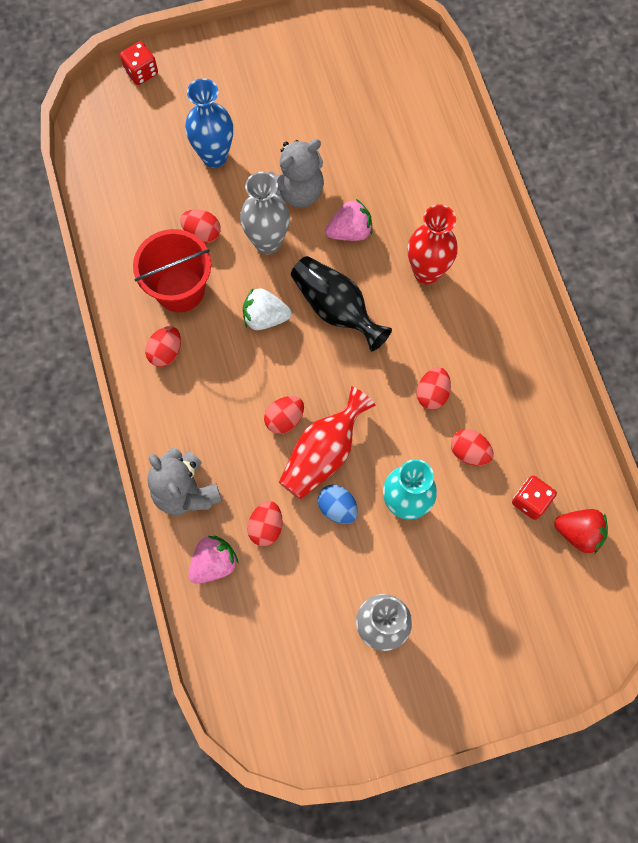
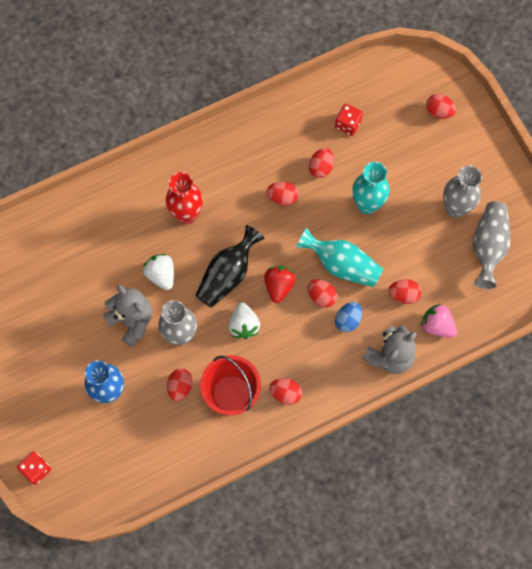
camera: 100 degrees left, 0 degrees up
(314, 662) = (488, 246): none -> grey vase
(323, 453) = (342, 265): red vase -> turquoise vase
(337, 508) = (379, 249): blue egg -> blue egg (348, 320)
(350, 231) = (161, 275): pink strawberry -> white strawberry
(535, 637) = (439, 111): none -> red egg
(578, 533) = (363, 92): red strawberry -> red strawberry (279, 286)

